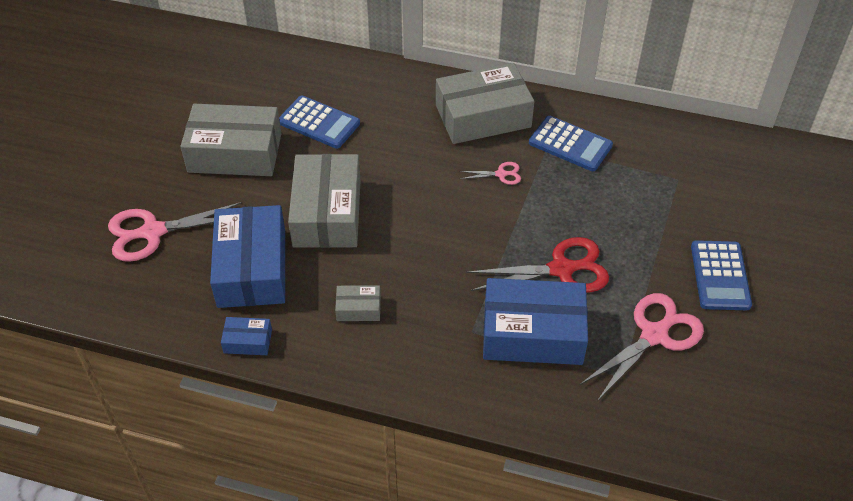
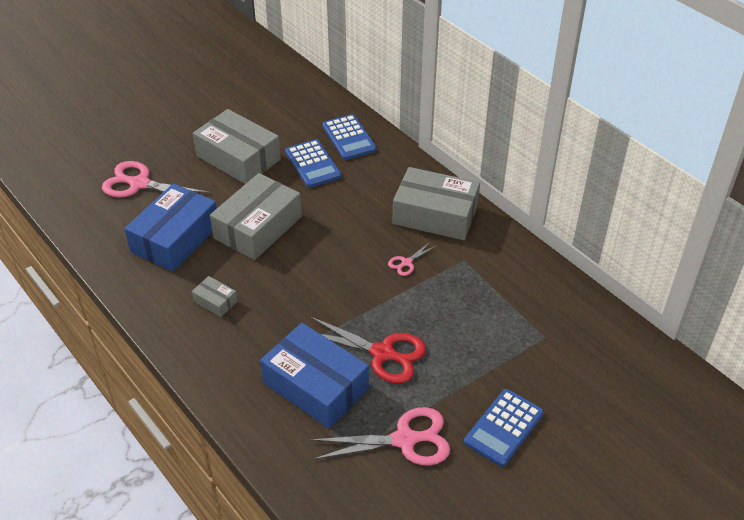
camera: 35 degrees right, 5 degrees down
(248, 341) = (127, 283): blue box -> none
(501, 174) = (406, 262): pink scissors -> pink scissors turned 105 degrees clockwise
(570, 144) = (482, 267): blue calculator -> blue calculator (349, 138)

